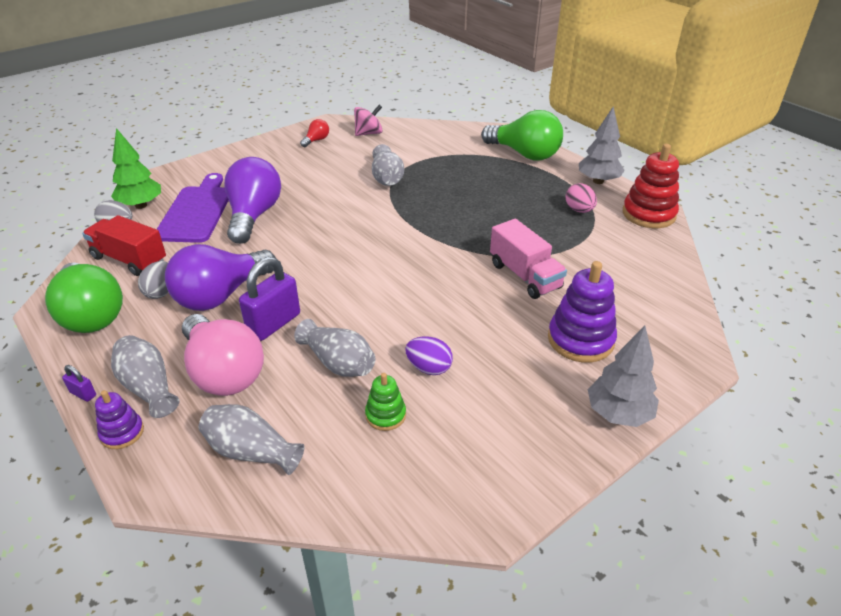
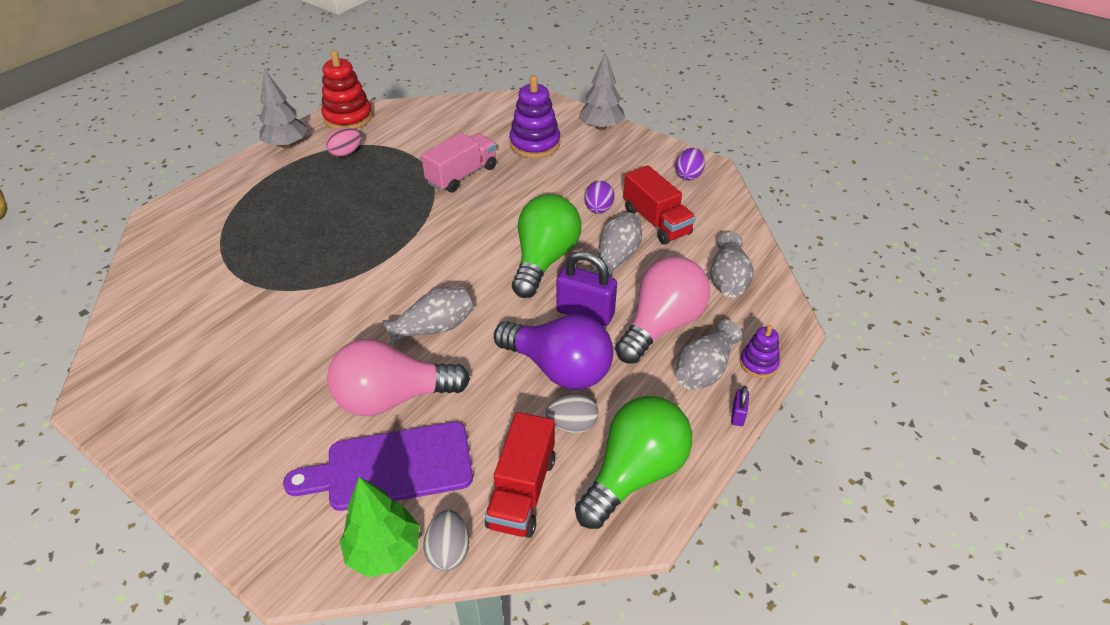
camera: 105 degrees left, 5 degrees up
(254, 215) = (393, 398): purple light bulb -> pink light bulb
(316, 140) = (162, 398): red light bulb -> none
(368, 133) = (144, 343): pink spinning top -> none
(385, 415) = (656, 221): green stacking toy -> red truck
(387, 178) = (285, 295): grey vase -> grey vase (434, 328)
(474, 482) = (688, 175): none -> purple egg
(524, 154) = (222, 195): green light bulb -> green light bulb (544, 260)

